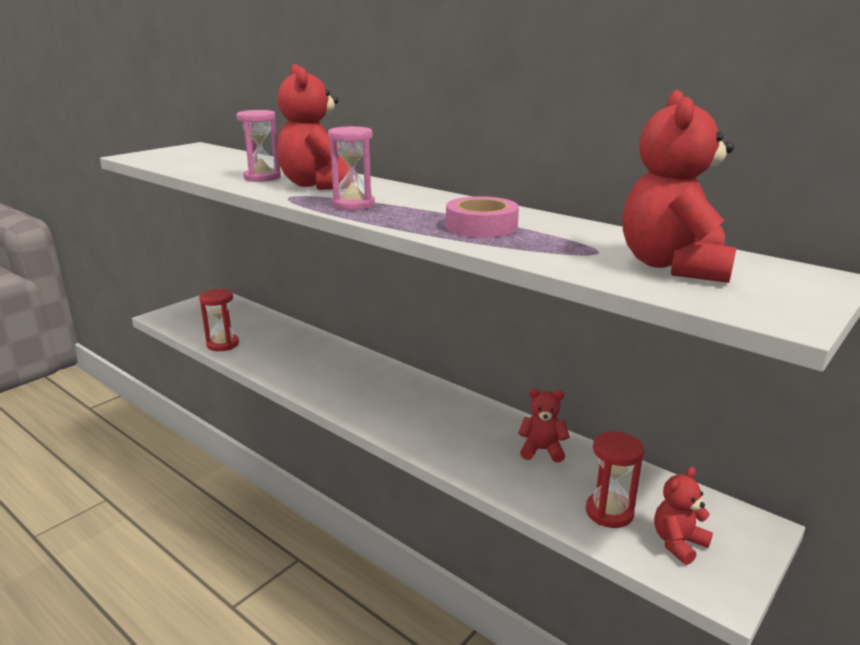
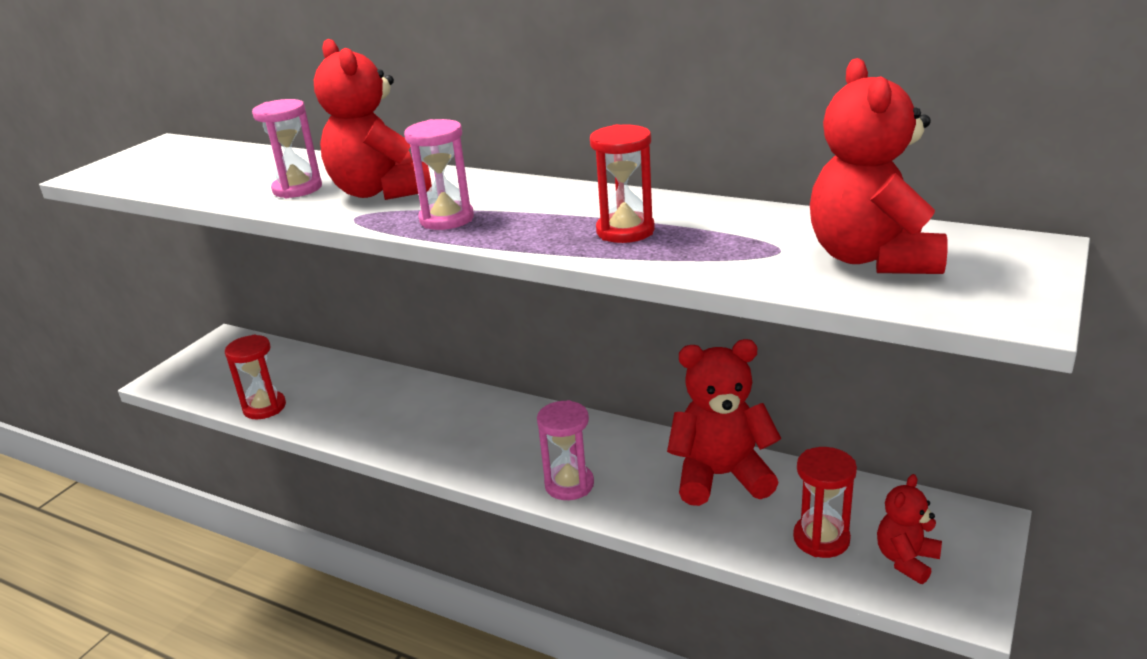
camera: 10 degrees left, 5 degrees up
(419, 434) = (569, 484): none -> pink hourglass
(481, 226) = (625, 231): pink tape -> red hourglass
(542, 450) = (720, 476): red teddy bear -> red teddy bear, size x1.83

